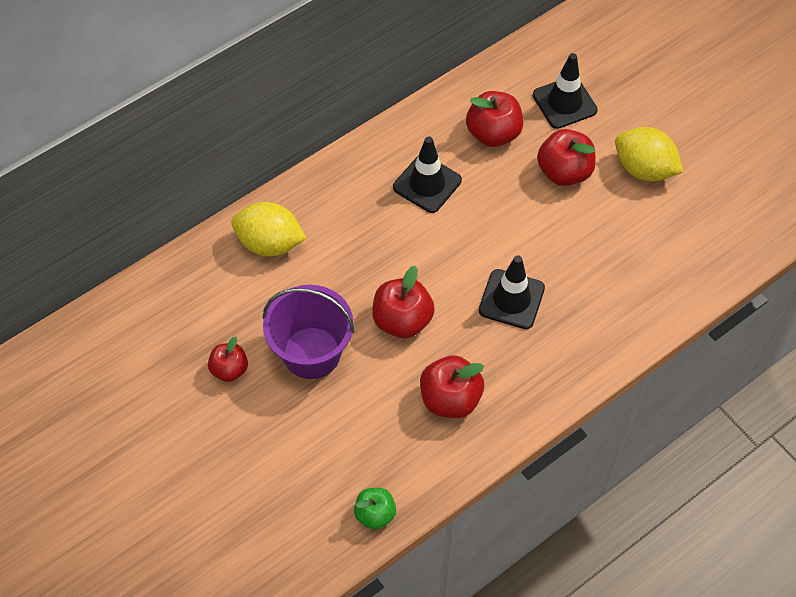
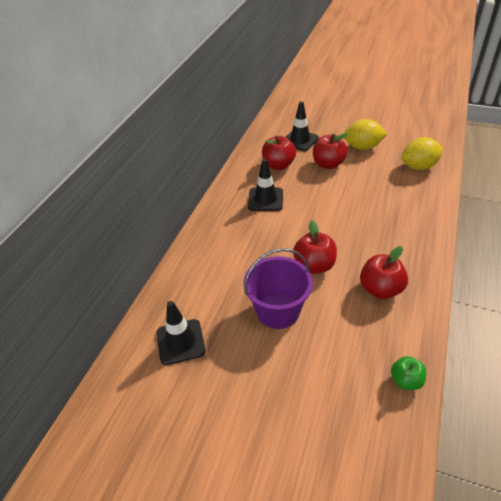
camera: 30 degrees left, 15 degrees down
(229, 369) = (234, 350): red apple -> none
(270, 243) = (201, 268): yellow lemon -> yellow lemon (419, 166)
(511, 299) = (360, 226): black traffic cone -> black traffic cone (180, 342)

